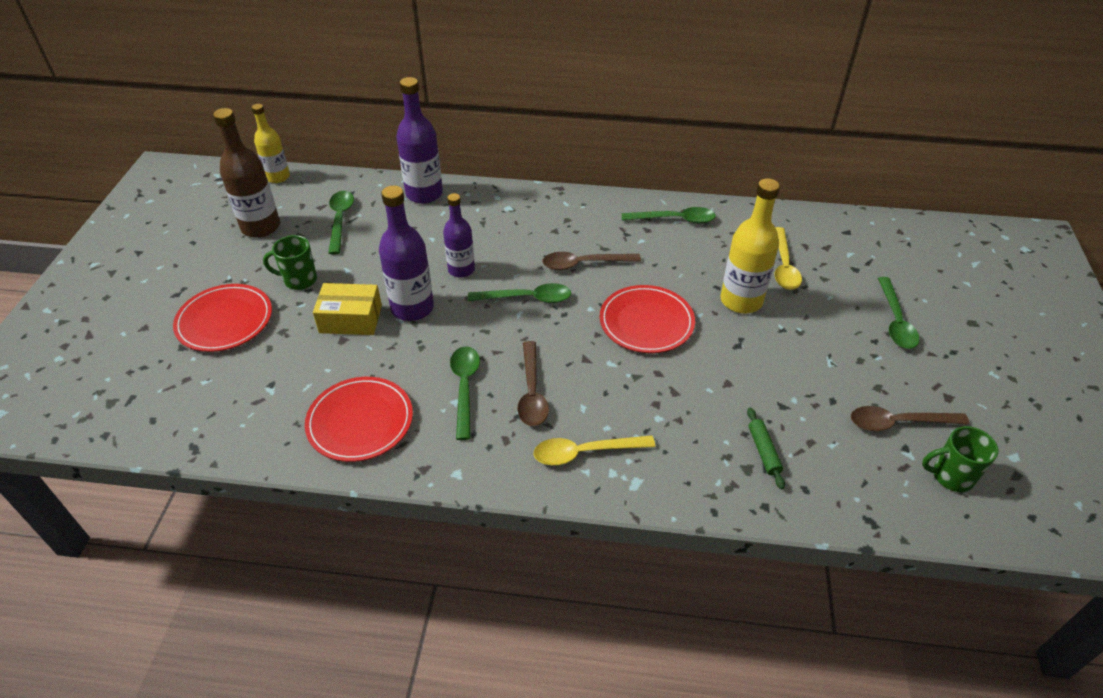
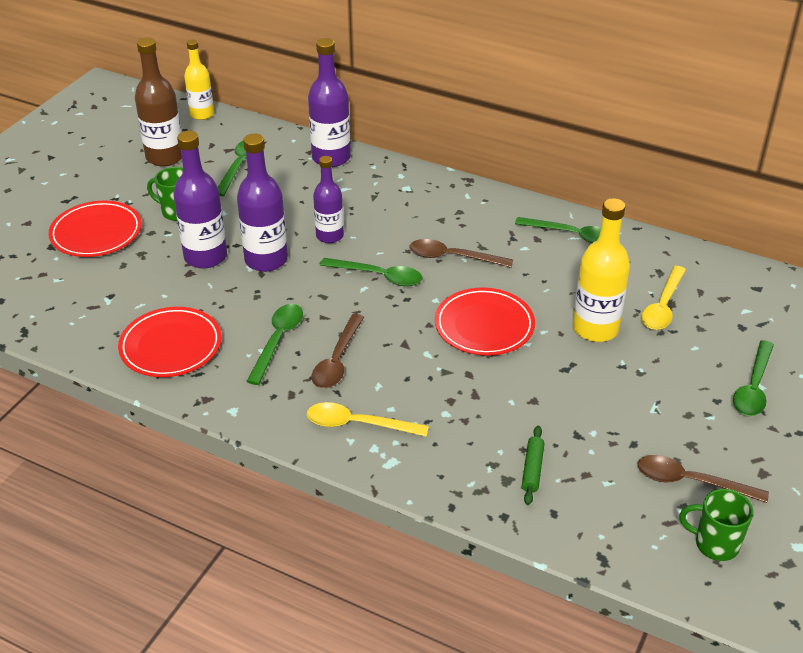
camera: 20 degrees right, 5 degrees down
(350, 319) = (205, 257): yellow box -> purple bottle

